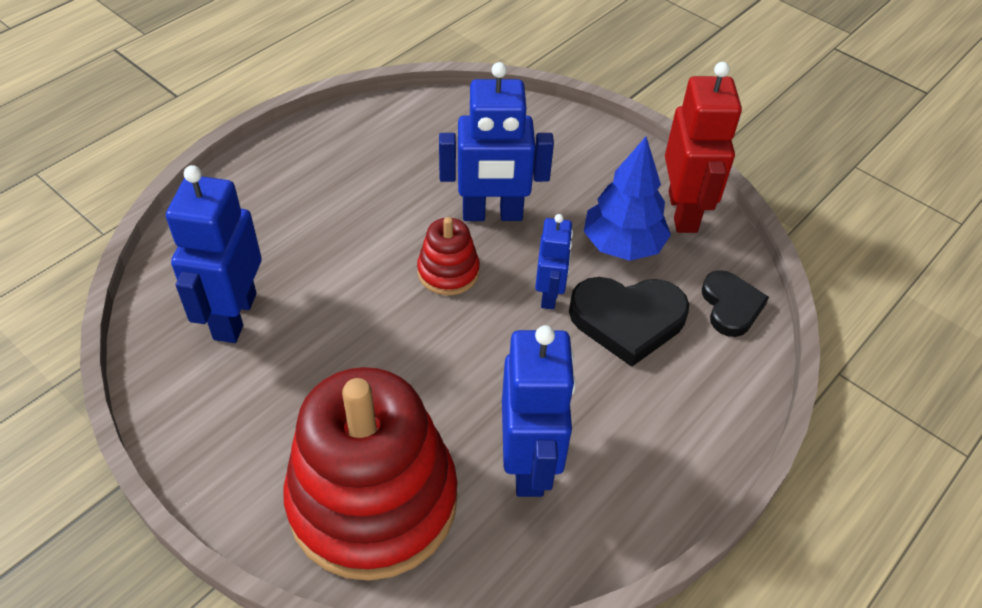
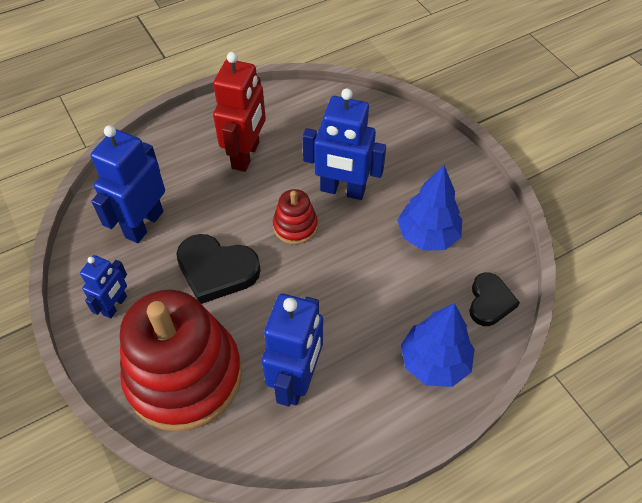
camera: 20 degrees right, 5 degrees up
(549, 295) = (359, 260): blue robot -> blue robot (115, 305)
(627, 320) = (408, 293): black heart -> black heart (216, 270)
(683, 212) = (484, 220): red robot -> red robot (246, 155)
(695, 395) = (434, 362): none -> blue tree

